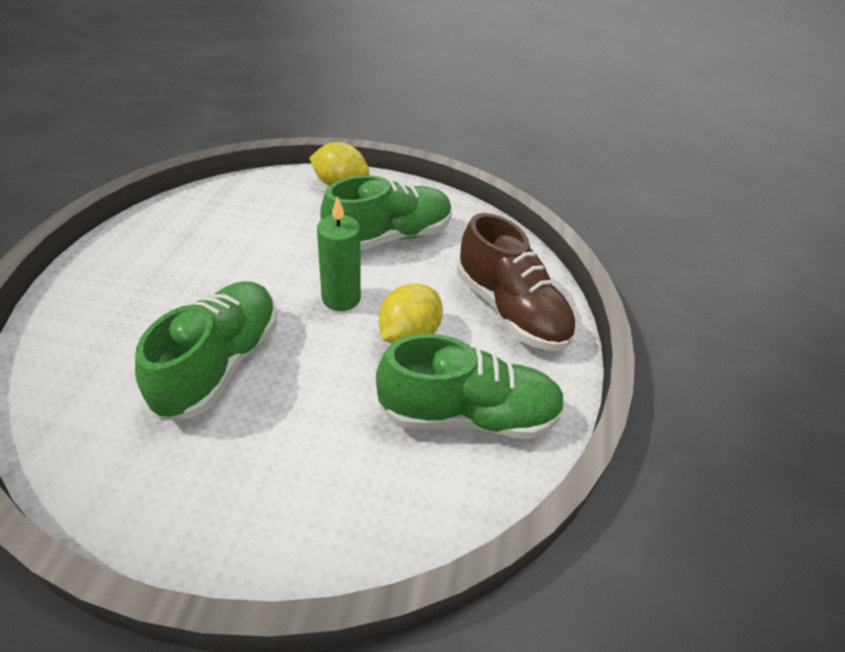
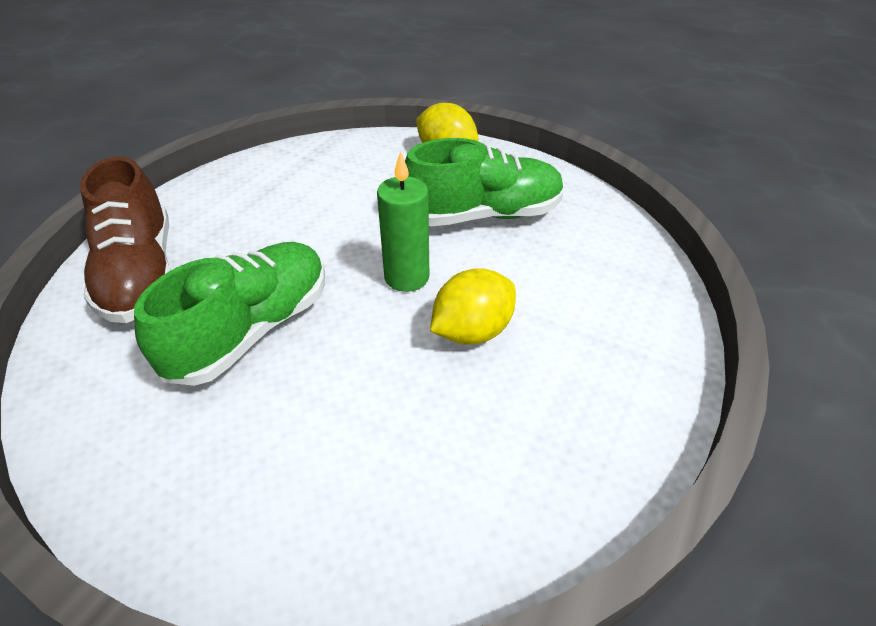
camera: 20 degrees right, 0 degrees up
(468, 415) = (516, 443): green shoe -> none
(510, 310) = (609, 320): brown shoe -> brown shoe (141, 274)

